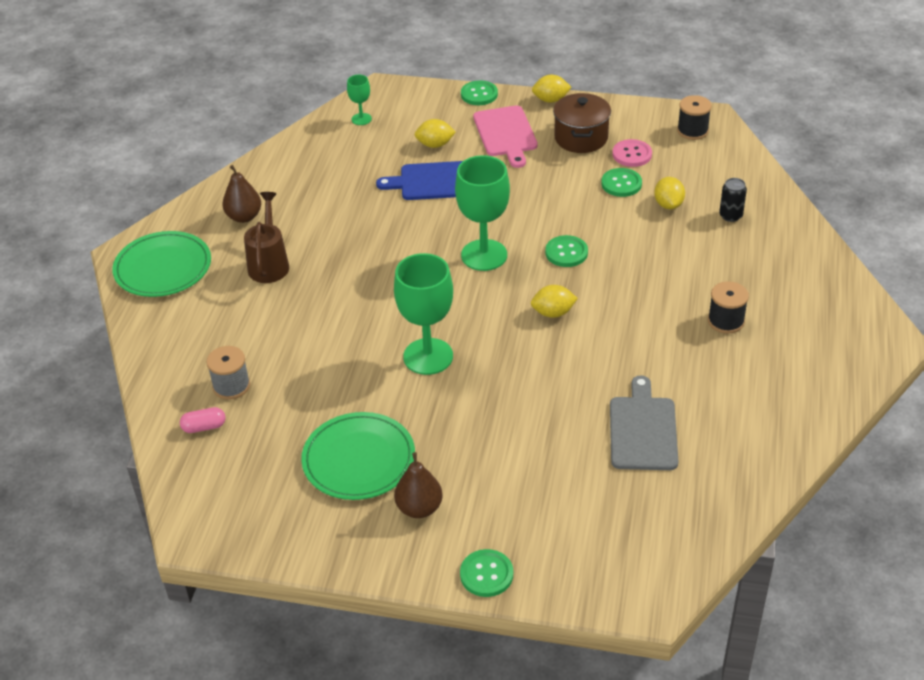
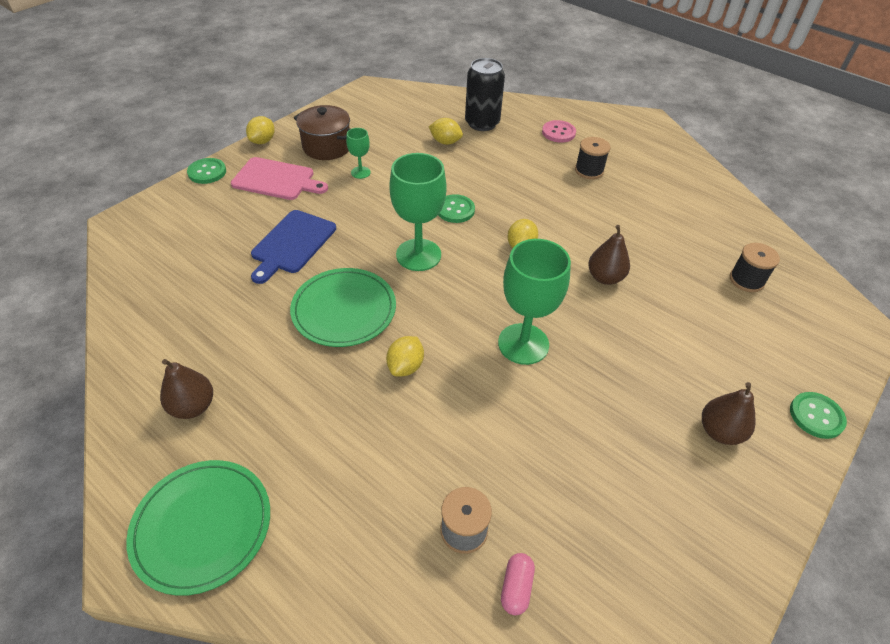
camera: 65 degrees left, 5 degrees up
(269, 263) = (292, 414): brown watering can -> none
(359, 459) = (636, 453): green plate -> green plate (344, 310)
(361, 119) = (147, 253): green goblet -> green goblet (360, 172)
(435, 145) = (242, 223): yellow lemon -> yellow lemon (405, 366)
(558, 383) = (605, 277): none -> brown pear
(621, 184) = (401, 152): green button -> none
(632, 154) = (373, 133): pink button -> pink button (558, 132)
(643, 430) = (681, 255): grey cutting board -> none
(692, 131) = (376, 99): black spool -> black spool (746, 280)
(730, 215) = (482, 123): black can -> black can, size x1.88

